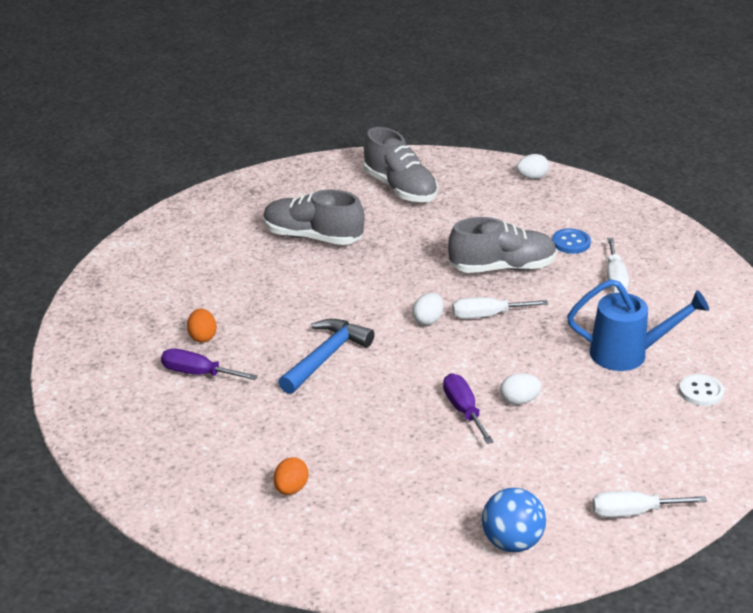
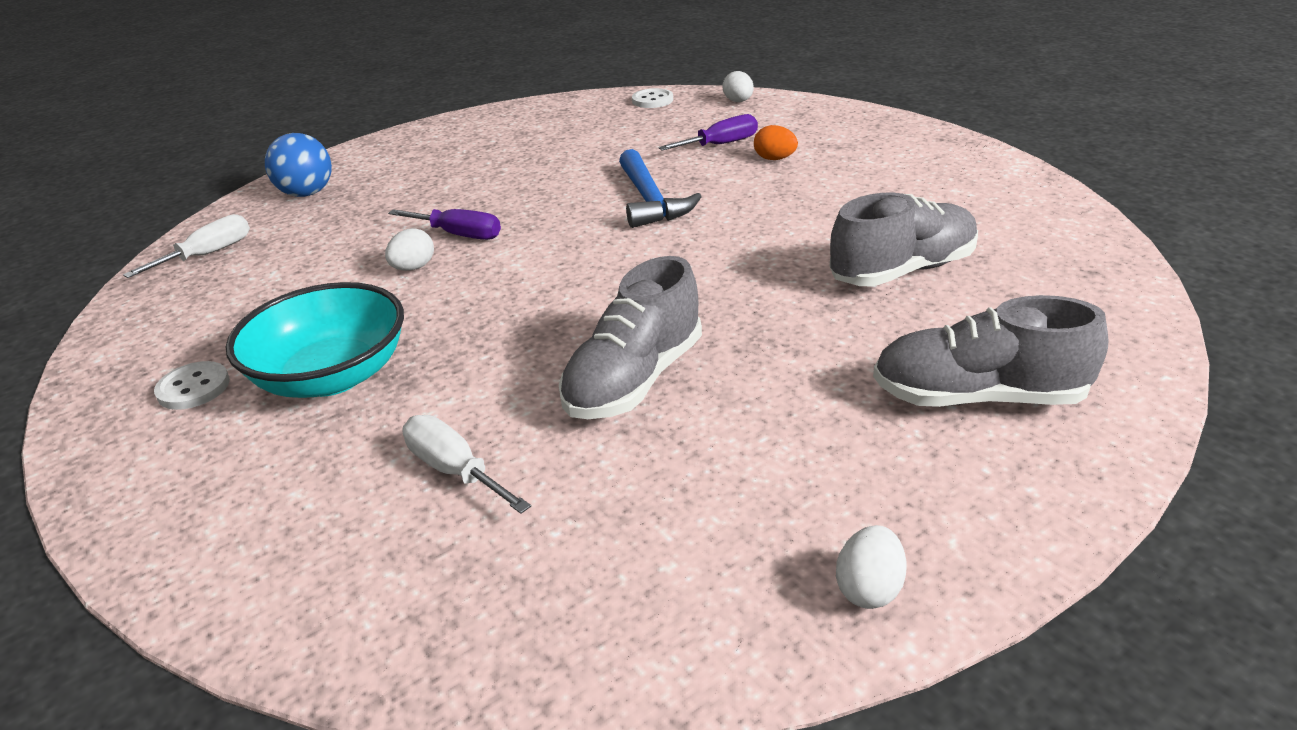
camera: 135 degrees right, 0 degrees up
(127, 463) = (652, 100): none -> white button
(291, 489) = (521, 140): orange egg -> none
(428, 320) = (616, 275): white egg -> white egg (738, 101)
(487, 315) = (561, 316): white screwdriver -> none
(571, 243) = (598, 487): blue button -> none
(627, 354) = (332, 376): blue watering can -> turquoise bowl

